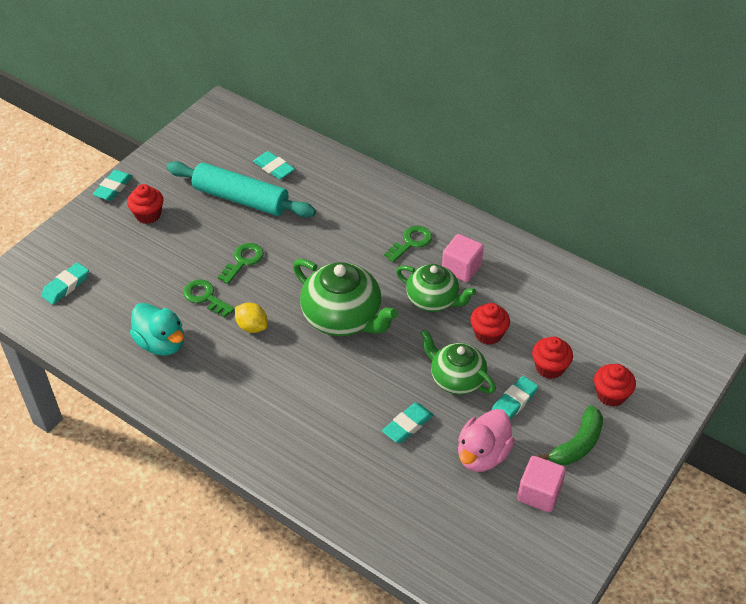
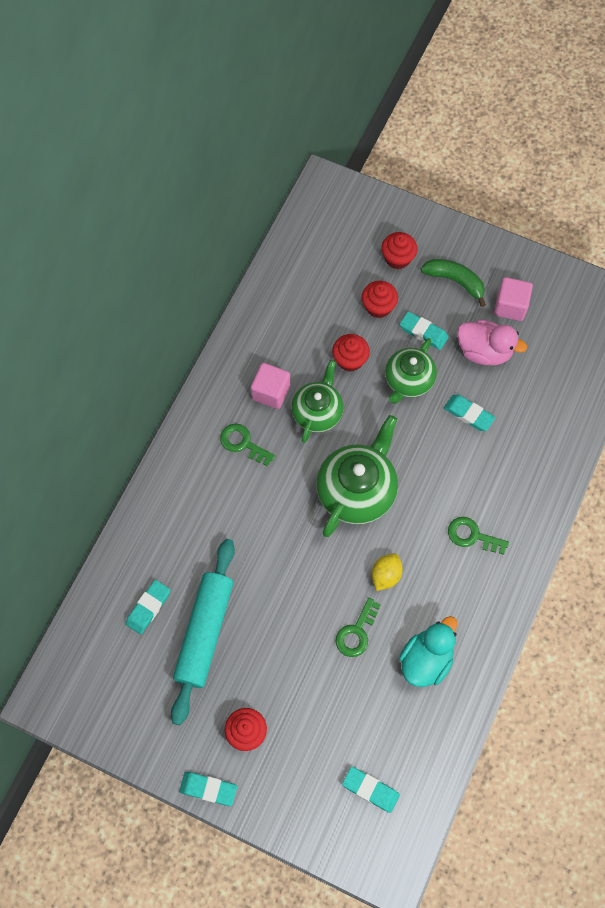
camera: 100 degrees left, 20 degrees up
(243, 261) = (298, 606): green key -> green key (472, 536)

